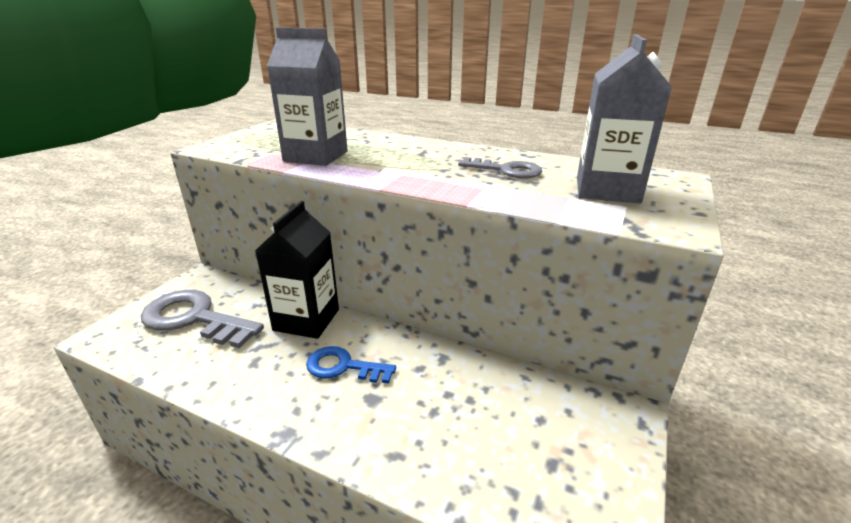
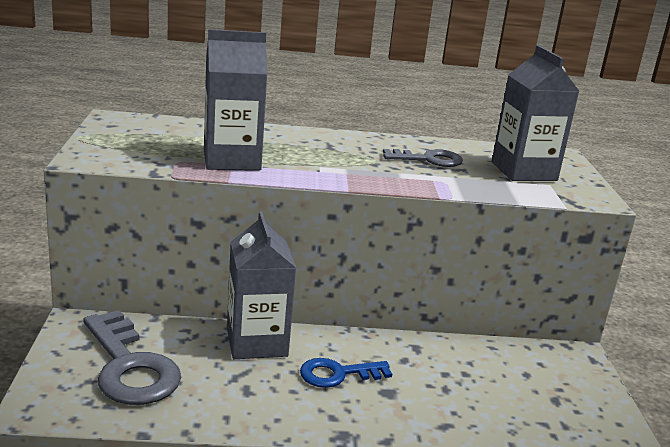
camera: 30 degrees left, 5 degrees down
(194, 319) = (130, 367): grey key -> grey key turned 120 degrees counterclockwise
(306, 320) = (257, 342): black carton -> grey carton

